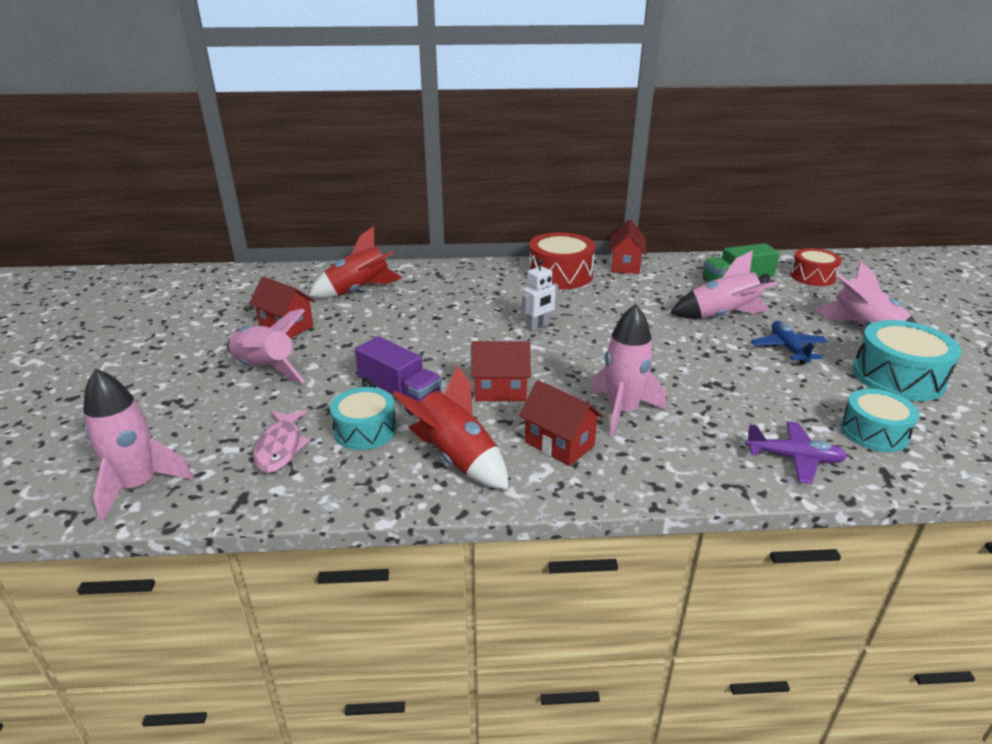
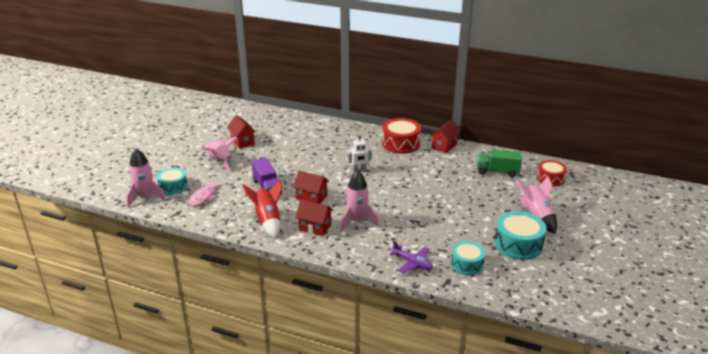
camera: 25 degrees right, 0 degrees up
(359, 291) = (289, 129): red rocket -> none
(365, 430) = (241, 199): turquoise drum -> turquoise drum (173, 186)
(559, 444) = (315, 227): red house -> red house turned 45 degrees counterclockwise
(721, 316) = (463, 189): pink rocket -> none
(788, 348) = (478, 215): blue plane -> none

